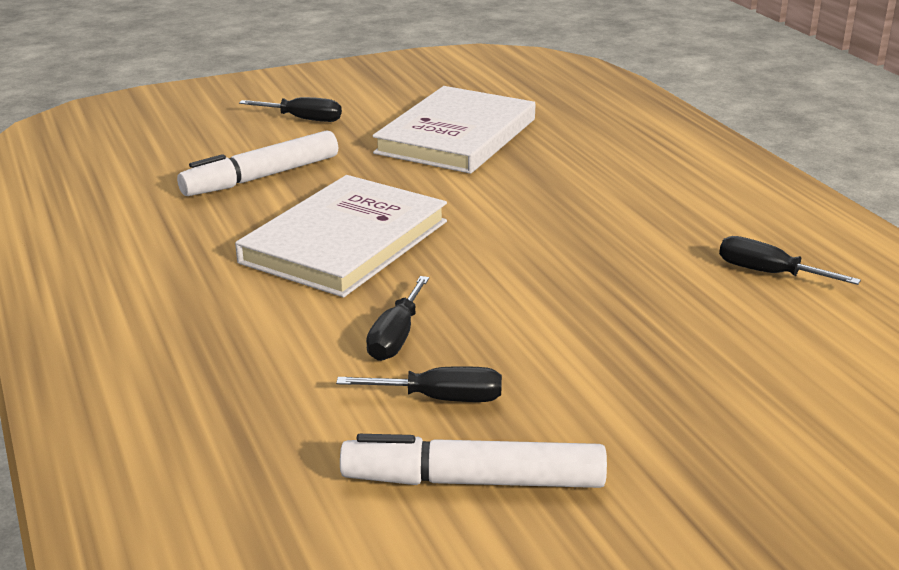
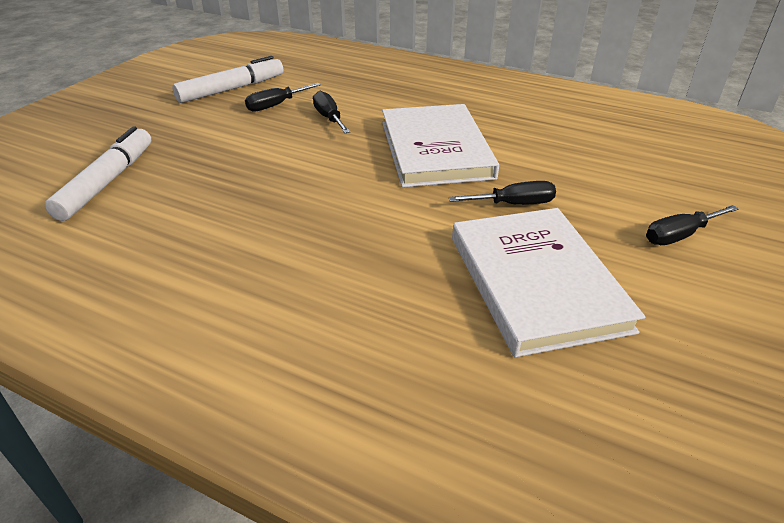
camera: 140 degrees right, 10 degrees up
(262, 177) = (571, 168): white marker -> white marker (107, 182)
(768, 273) = (135, 242): black screwdriver -> black screwdriver (514, 204)

